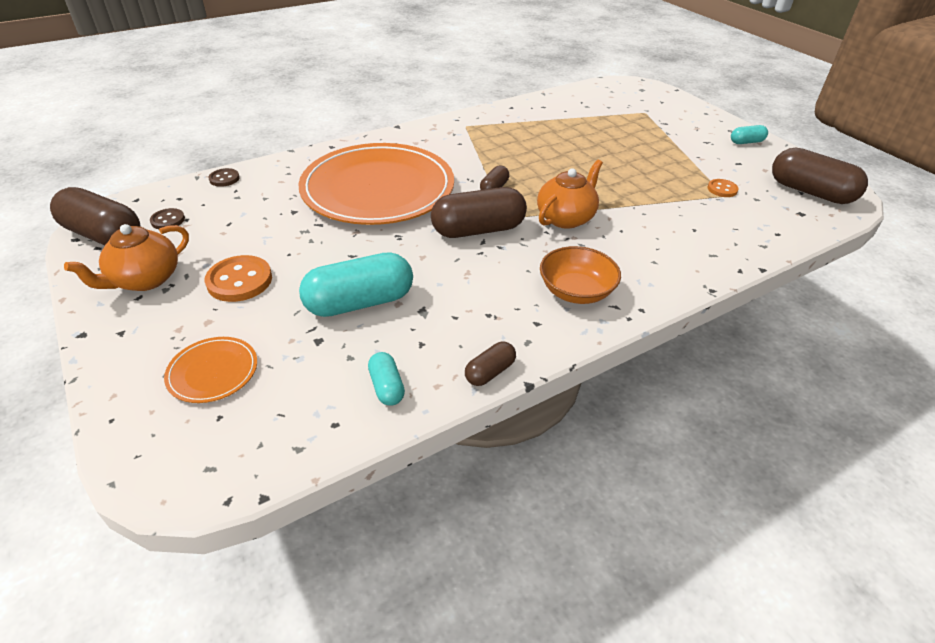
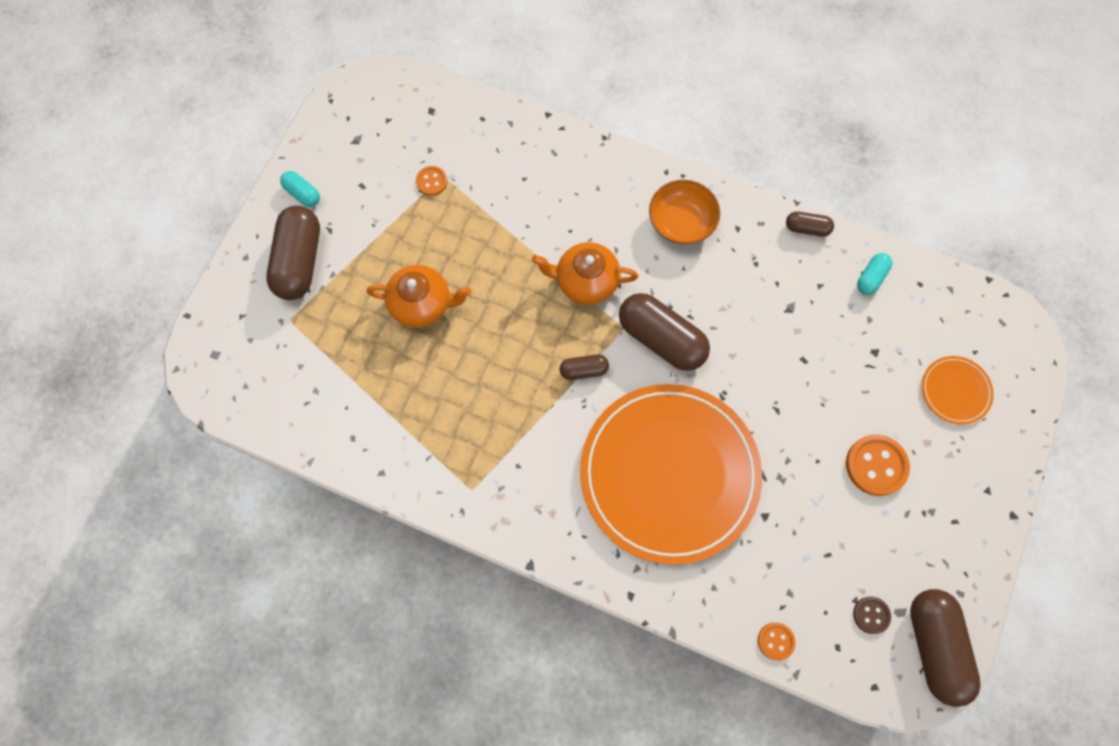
camera: 125 degrees left, 30 degrees up
(145, 279) = (938, 539): orange teapot -> orange teapot (422, 304)
(224, 179) = (775, 641): brown button -> orange button
(359, 302) = (819, 357): turquoise capsule -> none
(810, 192) = (382, 113): brown capsule -> brown capsule (299, 261)

